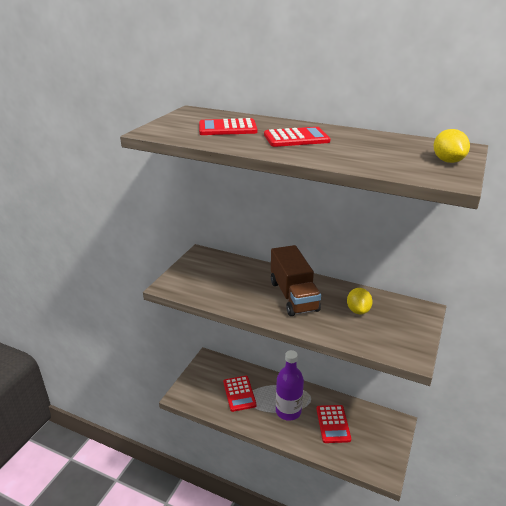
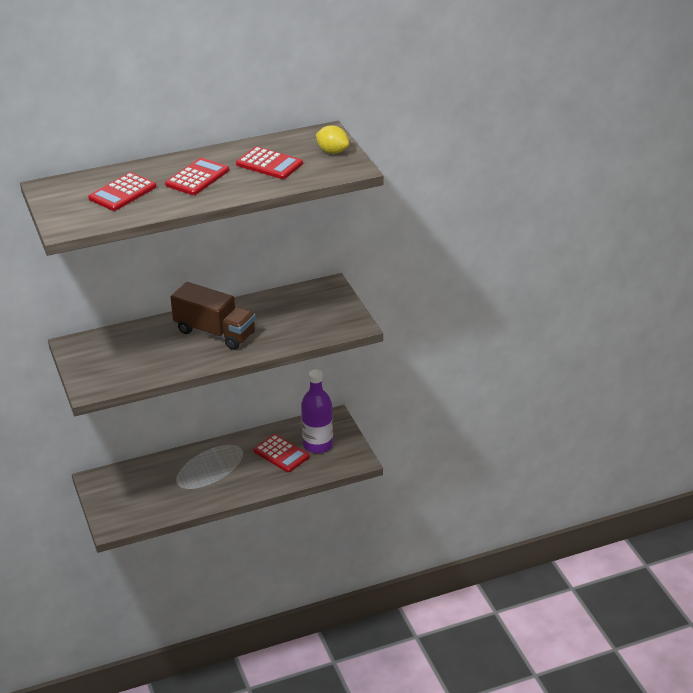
camera: 45 degrees left, 5 degrees up
(239, 393) = (168, 486): red calculator -> red calculator (269, 164)
(288, 411) = (231, 470): purple bottle -> purple bottle (318, 445)
(358, 310) = (281, 314): yellow lemon -> none

